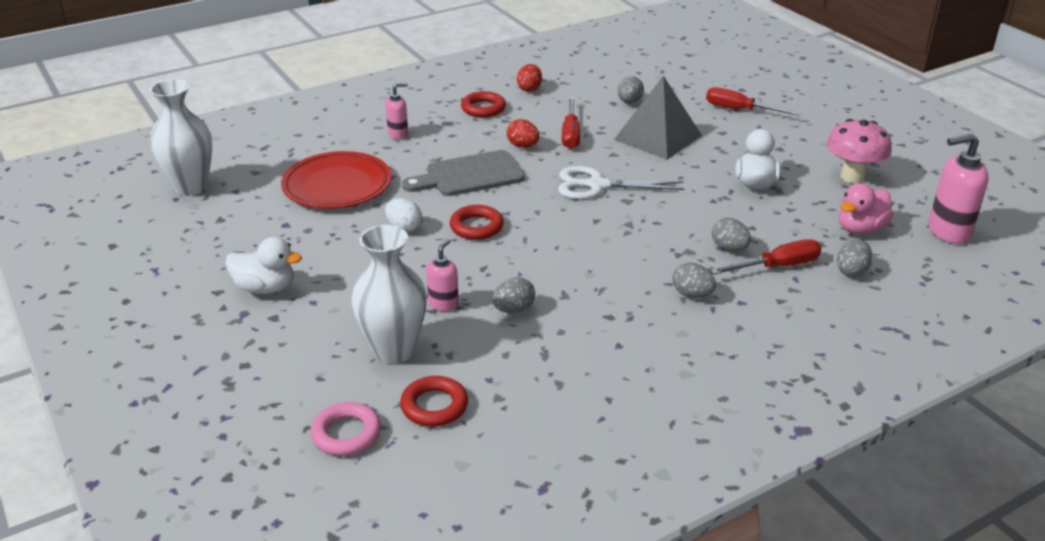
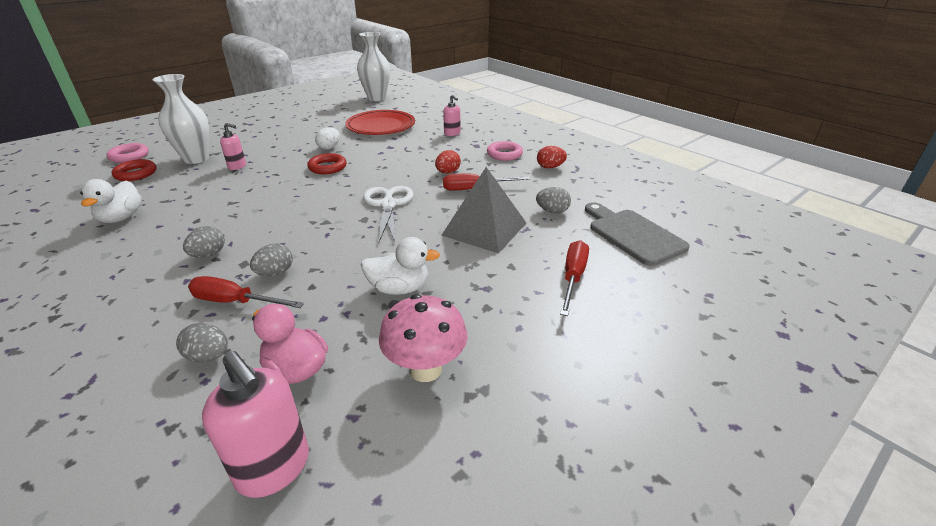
camera: 80 degrees right, 0 degrees up
(265, 288) = (271, 125): white duck -> white duck (121, 218)
(469, 175) = (398, 159): grey cutting board -> grey cutting board (633, 234)
(483, 108) = (504, 154): red ring -> pink ring
(513, 309) = (221, 187): grey egg -> none
(777, 266) = (235, 302): red screwdriver -> red screwdriver turned 135 degrees clockwise
(948, 232) = (274, 468): pink soap dispenser -> pink soap dispenser turned 150 degrees clockwise

